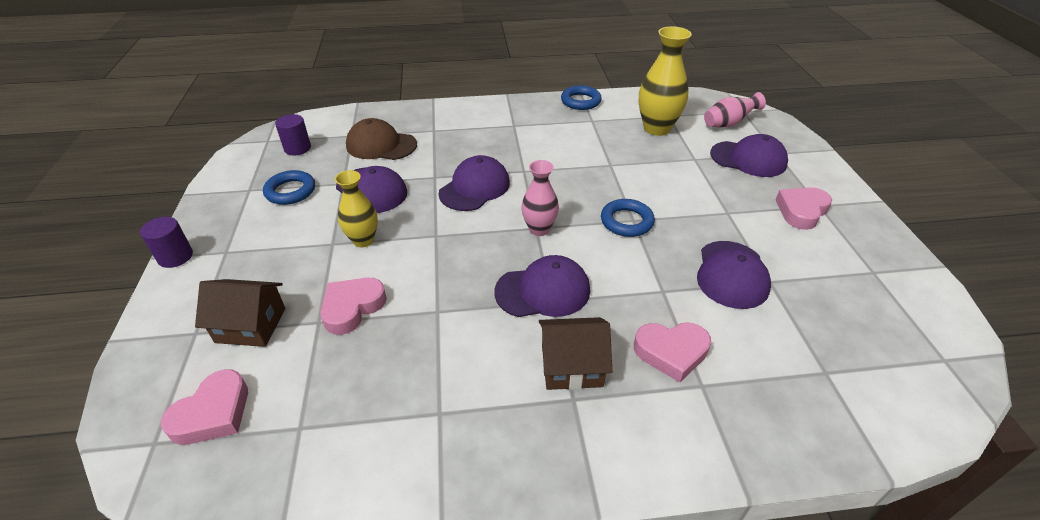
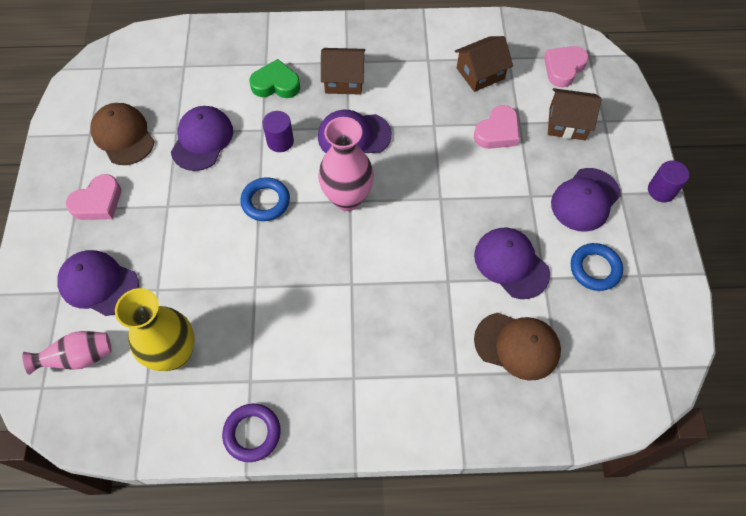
camera: 175 degrees left, 20 degrees up
(297, 148) = (616, 347): purple cylinder -> purple cylinder (280, 141)
(356, 393) = (480, 73): none -> brown house
(363, 240) = (504, 197): yellow vase -> none
(474, 188) = (405, 259): purple cap -> purple cap (585, 200)
(539, 229) = (347, 198): pink vase -> pink vase, size x1.60
(580, 101) = (252, 433): blue ring -> purple ring
(671, 352) = (276, 84): pink heart -> green heart
(831, 273) = (123, 136): none -> brown cap

